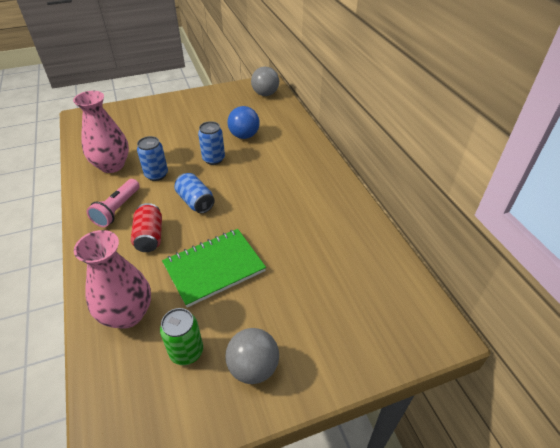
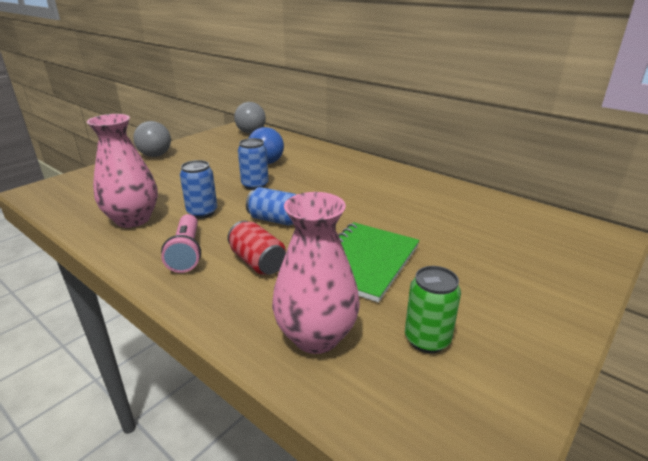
camera: 30 degrees left, 15 degrees down
(253, 367) = (508, 322): grey ball -> grey ball (155, 155)

